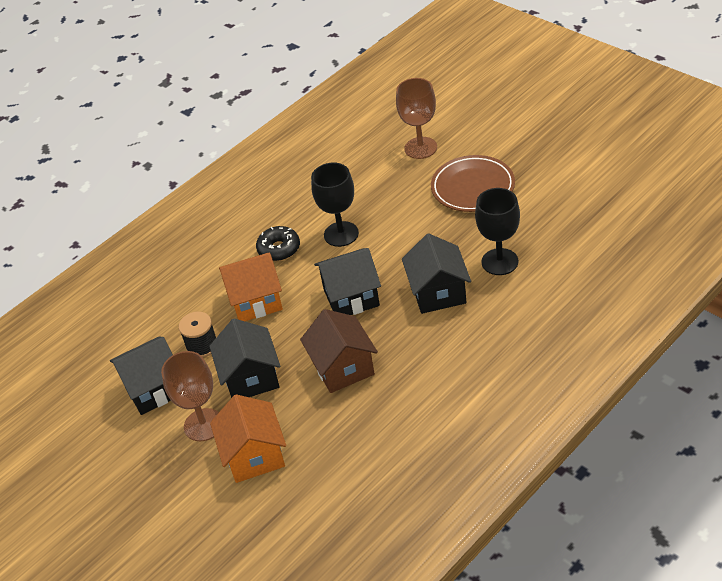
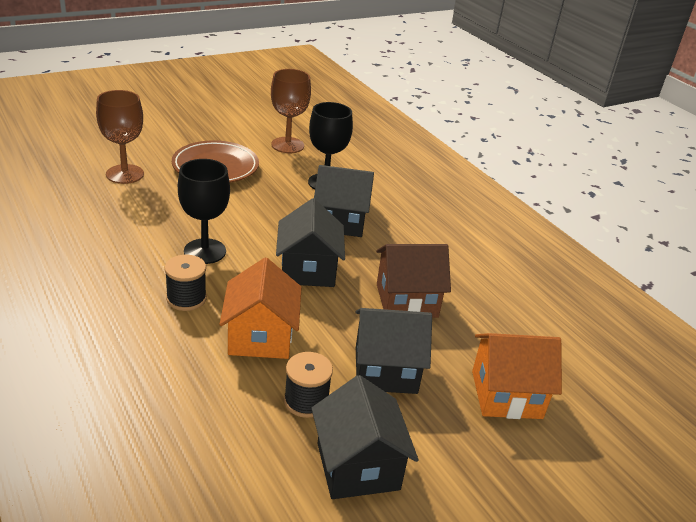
camera: 85 degrees left, 10 degrees down
(203, 425) = (443, 428): brown goblet -> brown goblet (287, 145)
(279, 249) = (186, 298): black donut -> black spool

